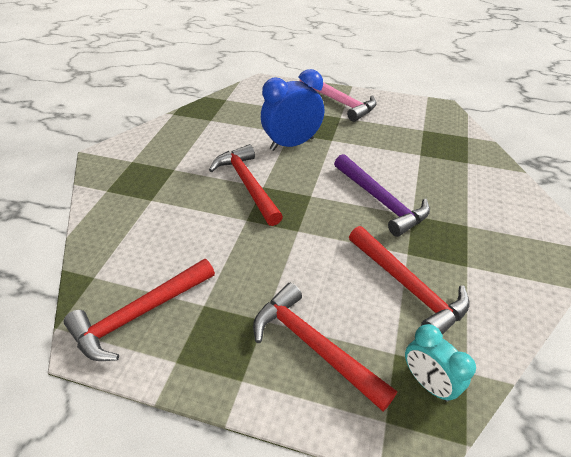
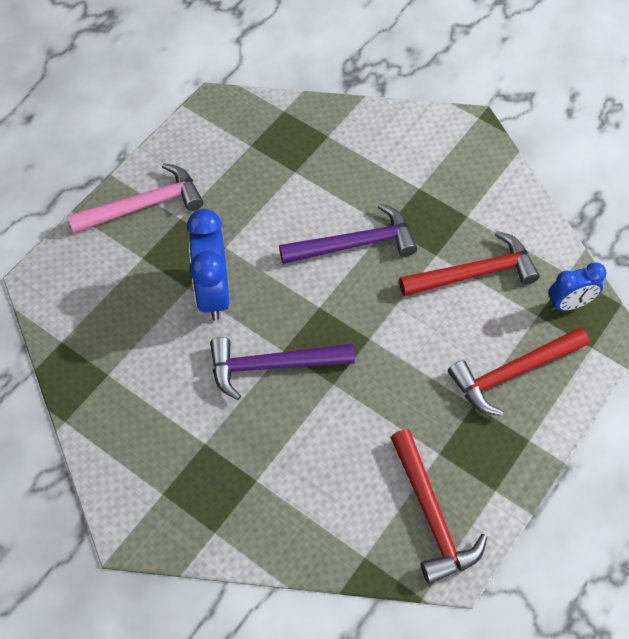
camera: 70 degrees left, 15 degrees up
(247, 184) = (271, 366): red hammer -> purple hammer
(428, 382) = (569, 304): turquoise clock -> blue clock

